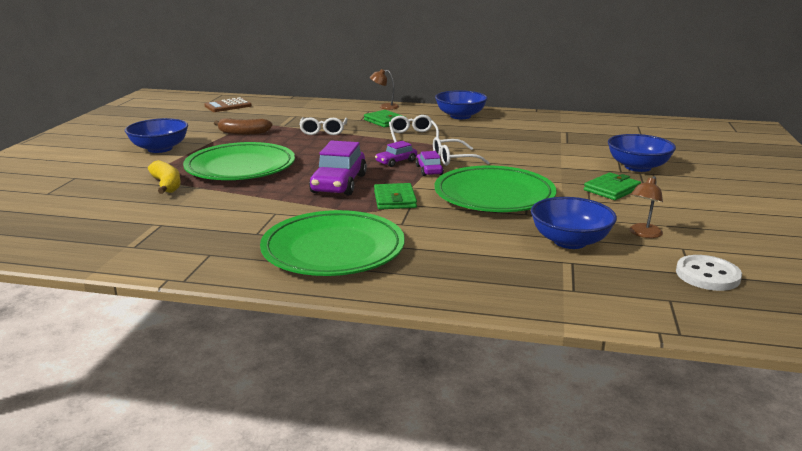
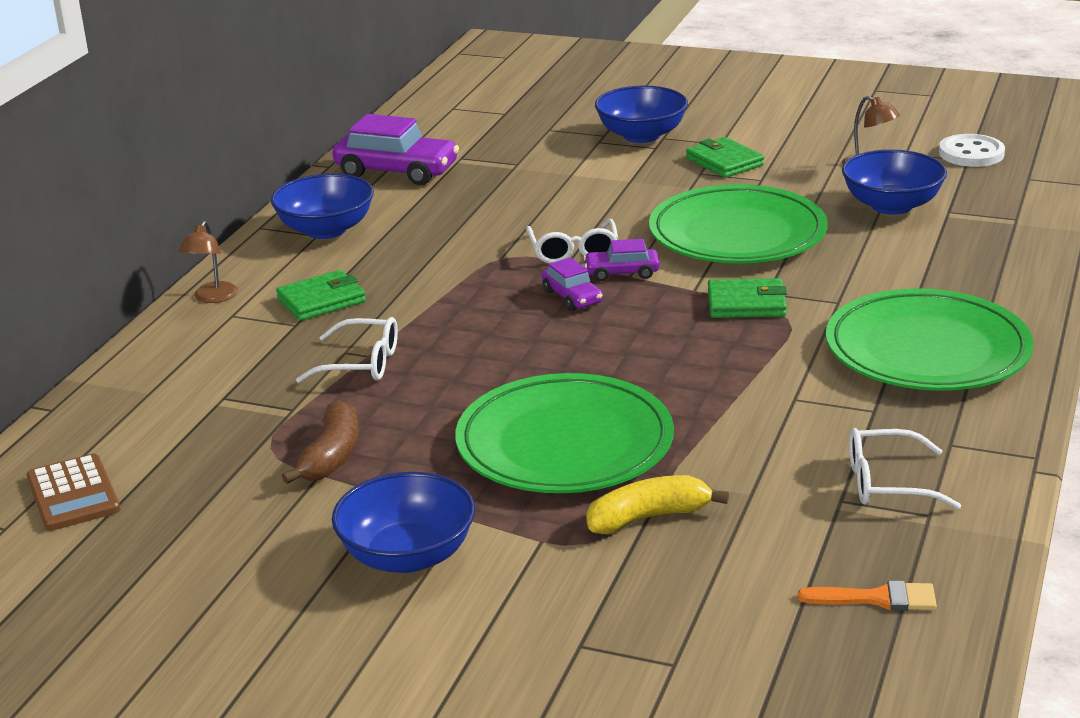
camera: 80 degrees left, 5 degrees up
(63, 232) = (876, 598): none -> orange brush
(339, 184) = (671, 347): purple car -> purple car (396, 171)
(412, 136) = (432, 278): white glasses -> white glasses (887, 483)

